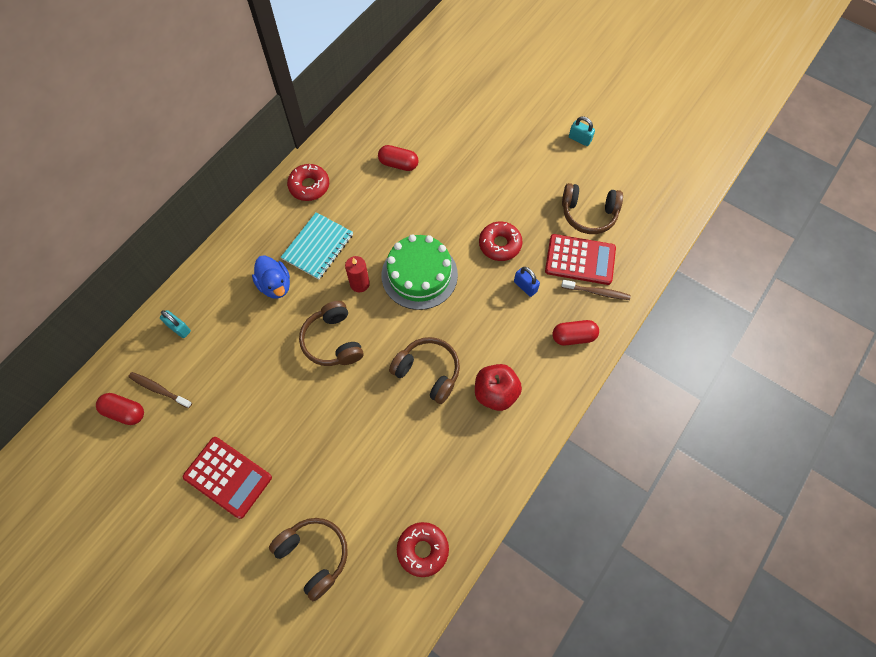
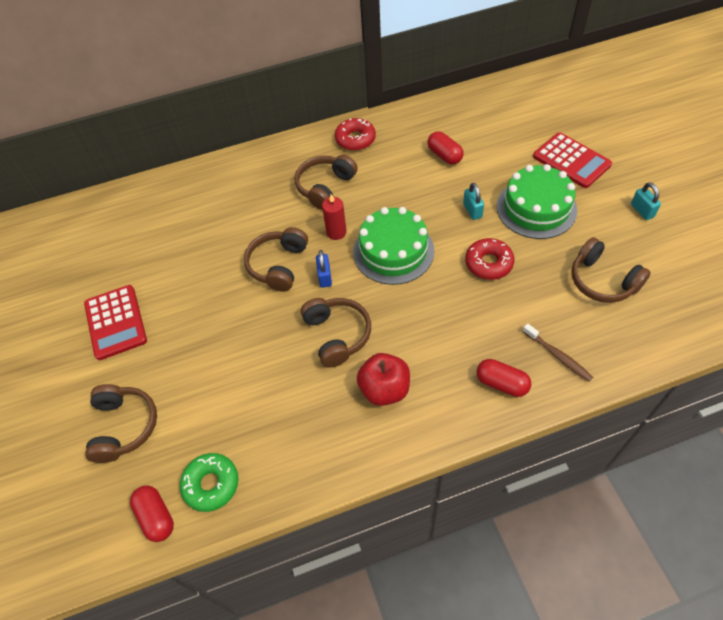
camera: 40 degrees right, 10 degrees down
(125, 412) = (90, 232): red capsule -> red capsule (156, 517)
(159, 389) = (124, 230): brown toothbrush -> none
(179, 328) = (174, 194): turquoise padlock -> turquoise padlock (472, 210)
(275, 285) = (269, 199): blue duck -> none
(318, 246) = (325, 187): turquoise notebook -> brown headphones
(423, 550) = (211, 484): red donut -> green donut
(503, 176) = (536, 208): none -> green cake
(525, 286) = (486, 312): blue padlock -> blue padlock (325, 277)
(580, 260) = (562, 317): red calculator -> red calculator (571, 161)

